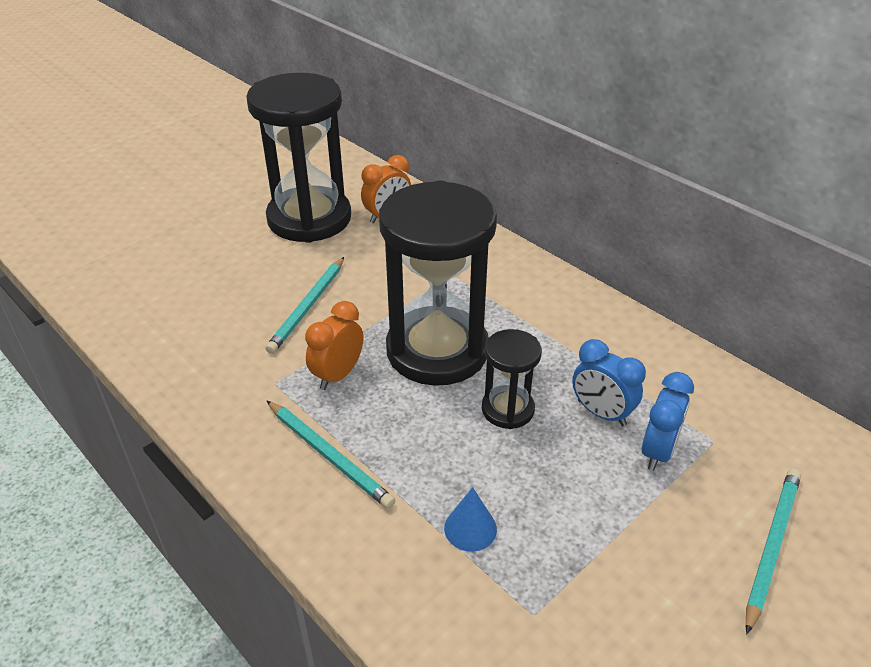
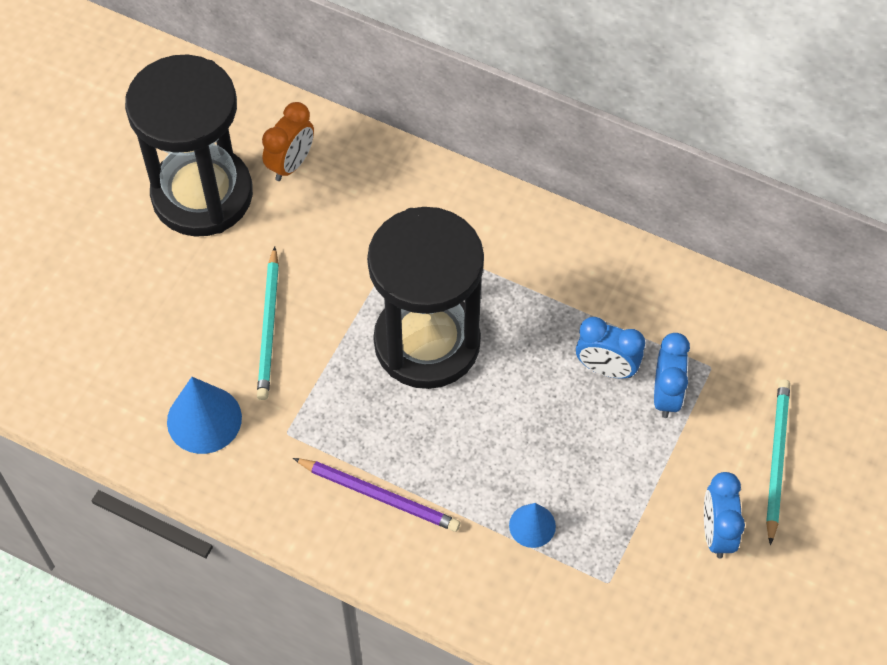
camera: 20 degrees left, 20 degrees up
(212, 354) = (204, 419): none -> blue cone
(329, 455) = (379, 496): turquoise pencil -> purple pencil
(338, 375) = (343, 404): orange clock -> none
(507, 409) = (520, 392): black hourglass -> none
(681, 601) = (716, 532): none -> blue clock

